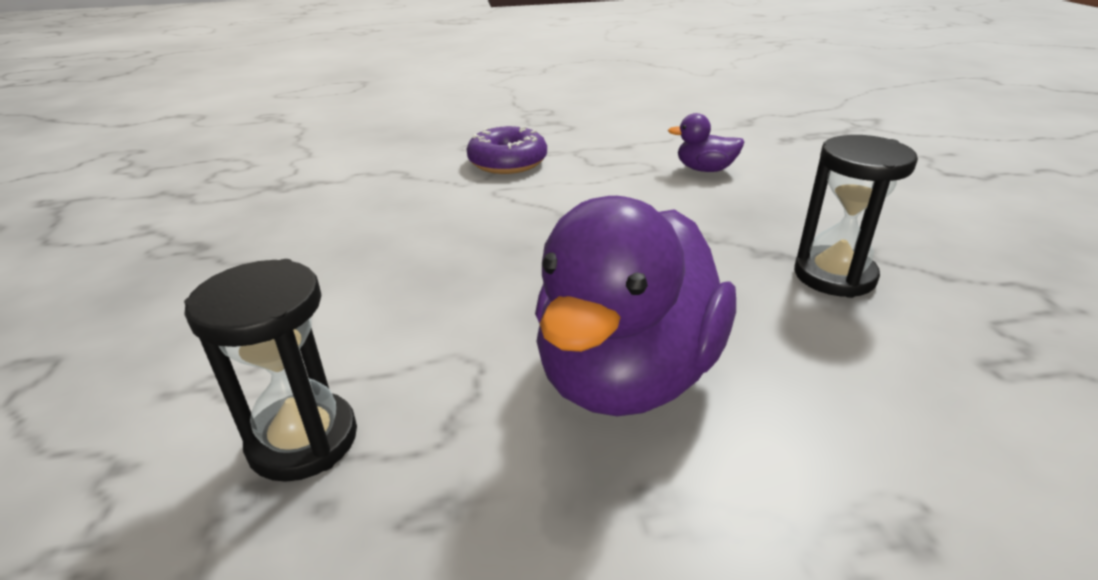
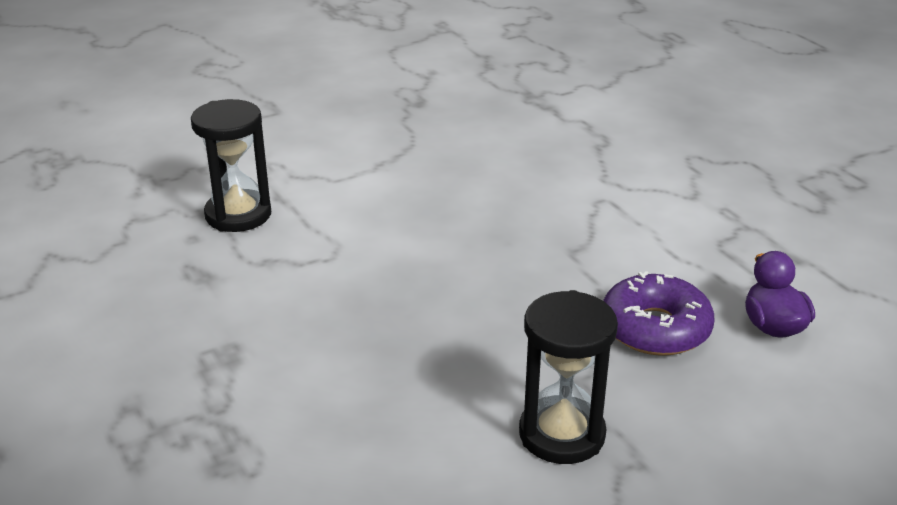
camera: 70 degrees right, 0 degrees up
(507, 162) = (677, 191): purple donut -> purple donut (655, 328)
(627, 374) = (346, 323): purple duck -> none

